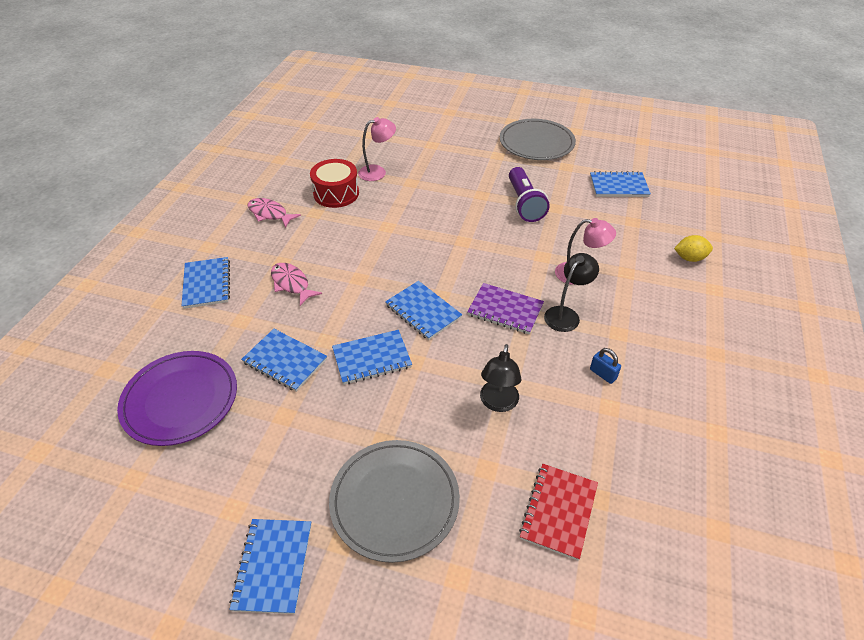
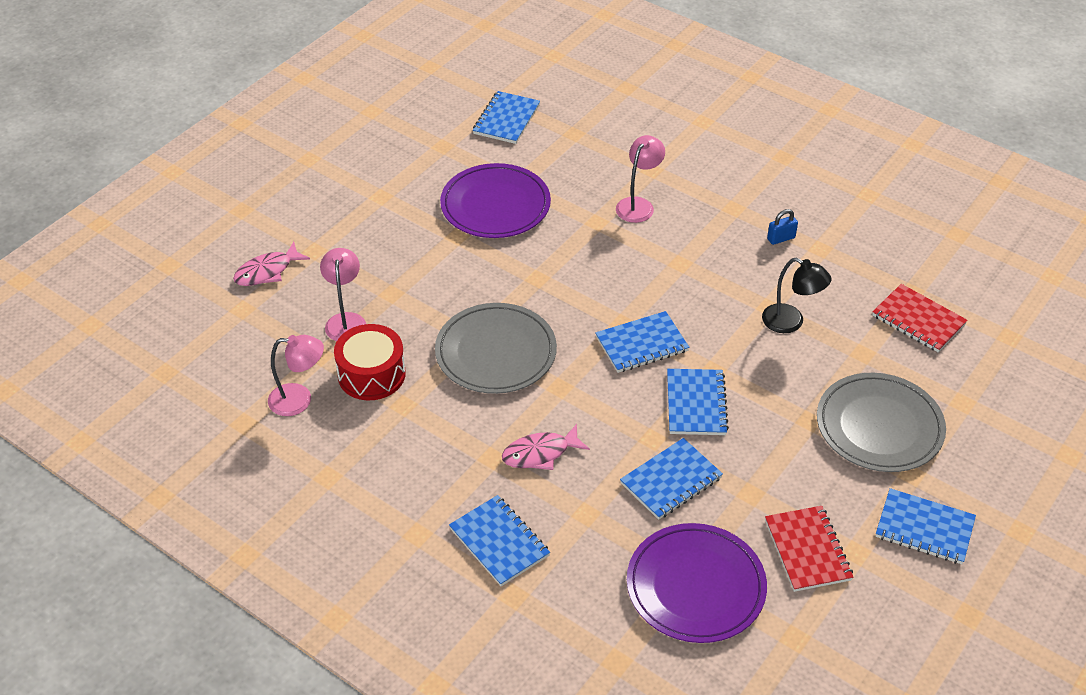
camera: 70 degrees left, 0 degrees up
(207, 284) = (499, 542): blue notebook -> blue notebook turned 45 degrees clockwise
(229, 470) = (807, 550): none -> red notebook
(269, 214) = (378, 454): pink fish -> pink fish (267, 271)
(304, 173) = (299, 400): none -> pink lamp
(505, 310) = (667, 278): purple notebook -> none
(524, 203) = (495, 205): purple flashlight -> purple plate
(536, 143) = (376, 153): grey plate -> grey plate (496, 352)
(566, 314) = (693, 235): black lamp -> none
(689, 258) = (652, 118): yellow lemon -> none

